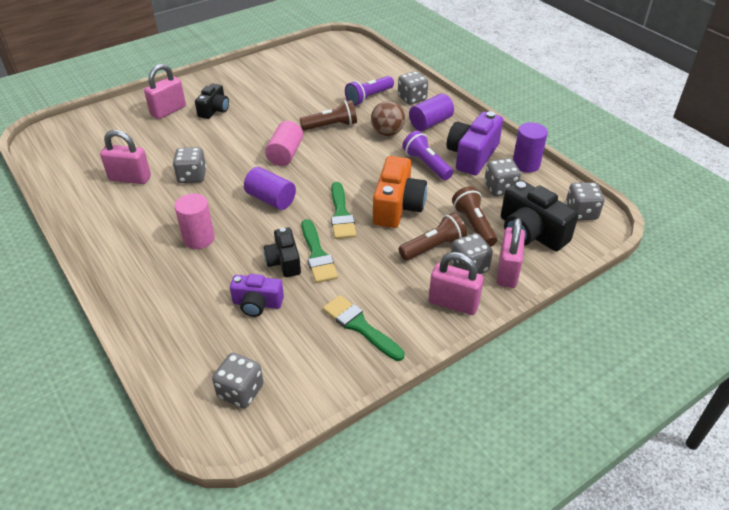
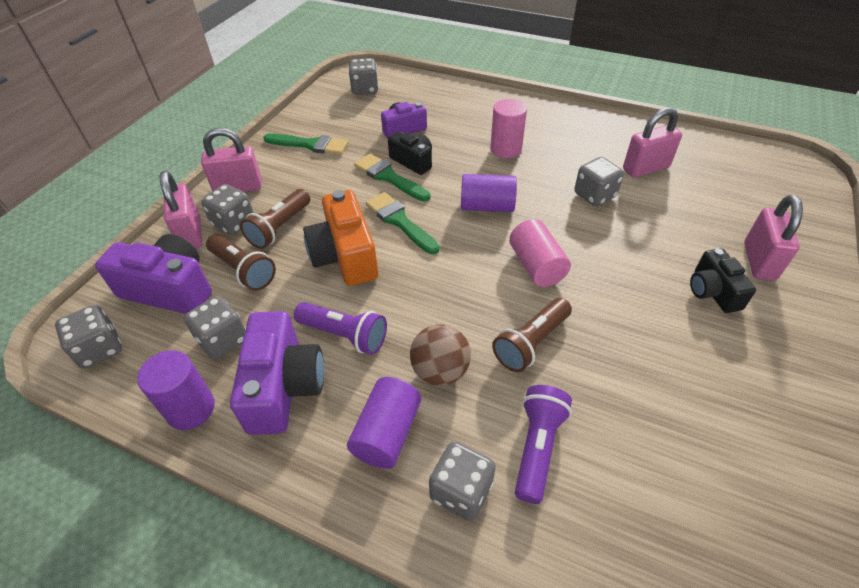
camera: 150 degrees right, 5 degrees up
(530, 232) = (170, 289): black camera -> purple camera

